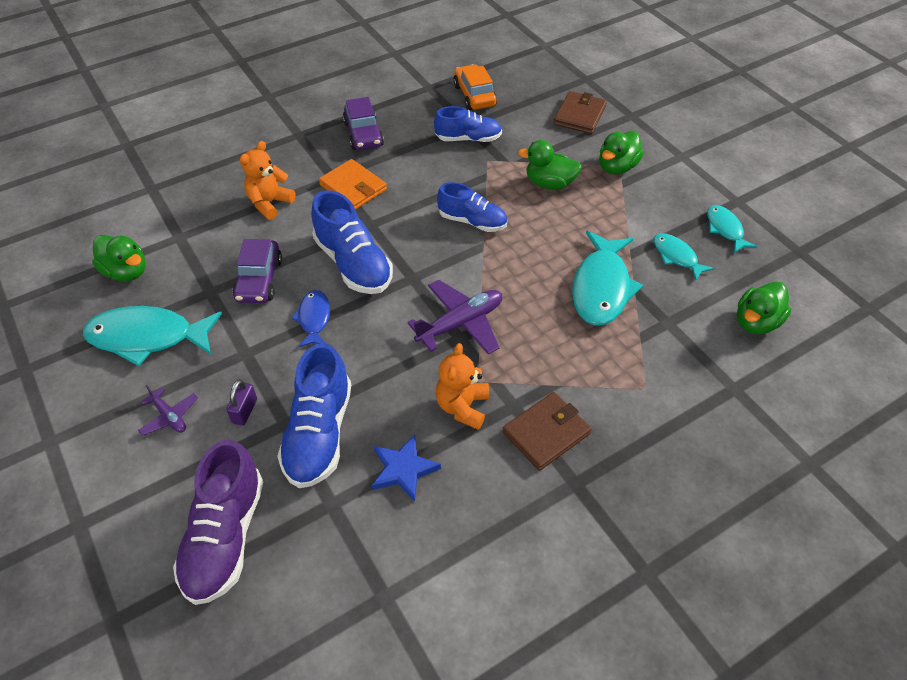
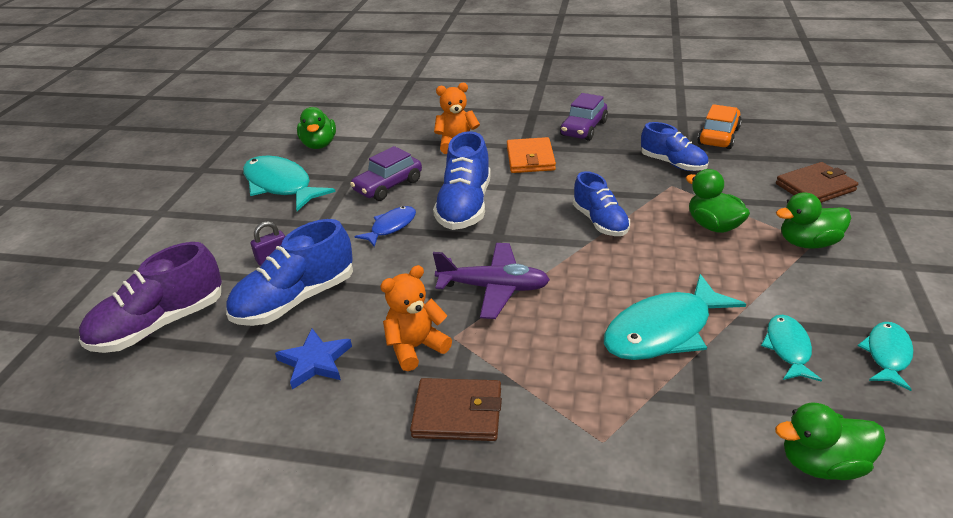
camera: 45 degrees right, 15 degrees down
(169, 416) = (230, 235): purple plane -> none

